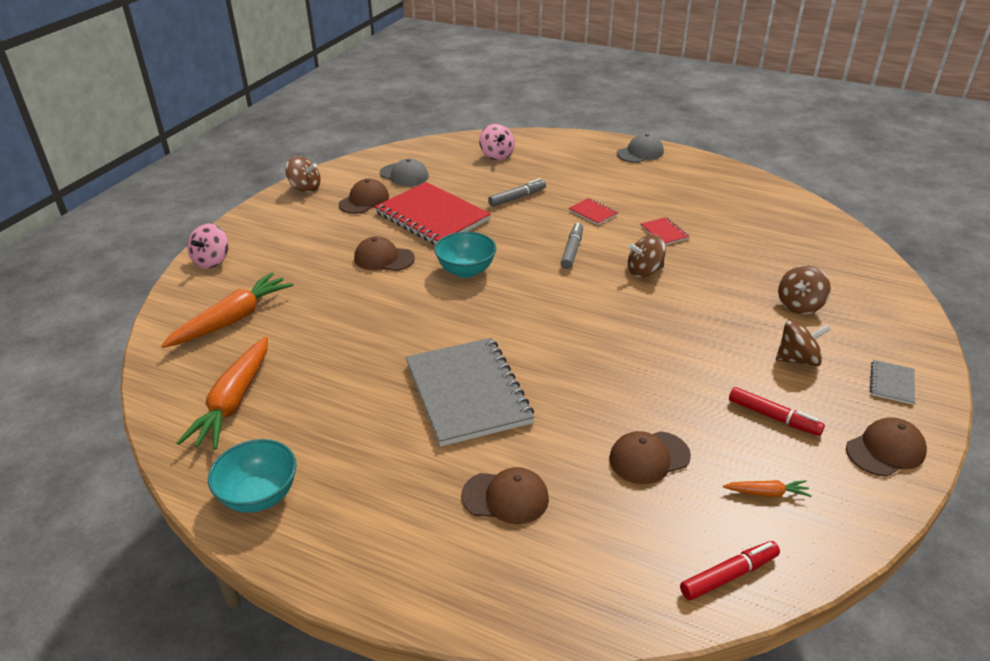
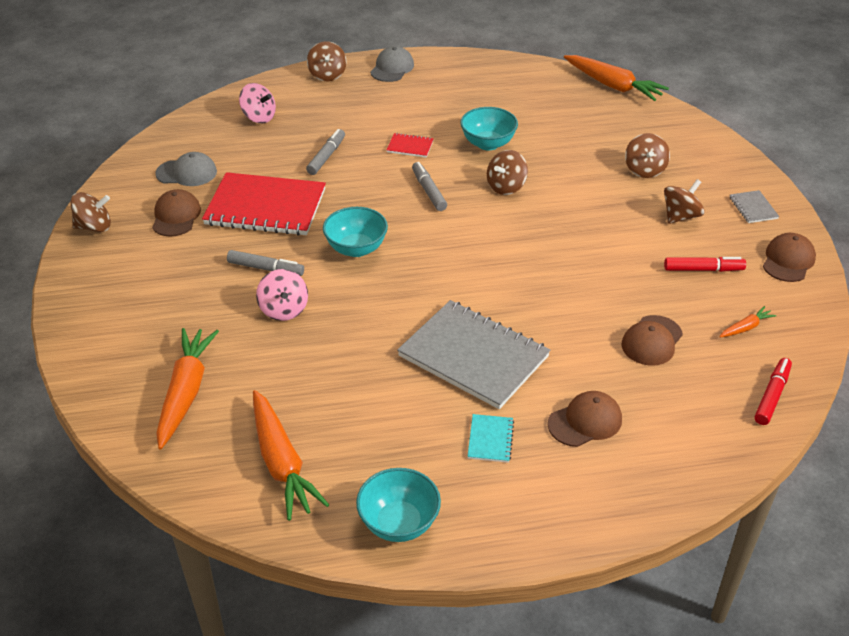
camera: 35 degrees left, 5 degrees up
(212, 261) = (87, 345): pink spinning top -> pink spinning top (284, 309)
(383, 258) = (266, 268): brown cap -> grey marker
(406, 468) = (490, 439): none -> turquoise notebook
(581, 143) = (327, 75): none -> brown spinning top
(664, 232) = (488, 144): red notebook -> turquoise bowl
(838, 225) = (613, 85): none -> orange carrot

